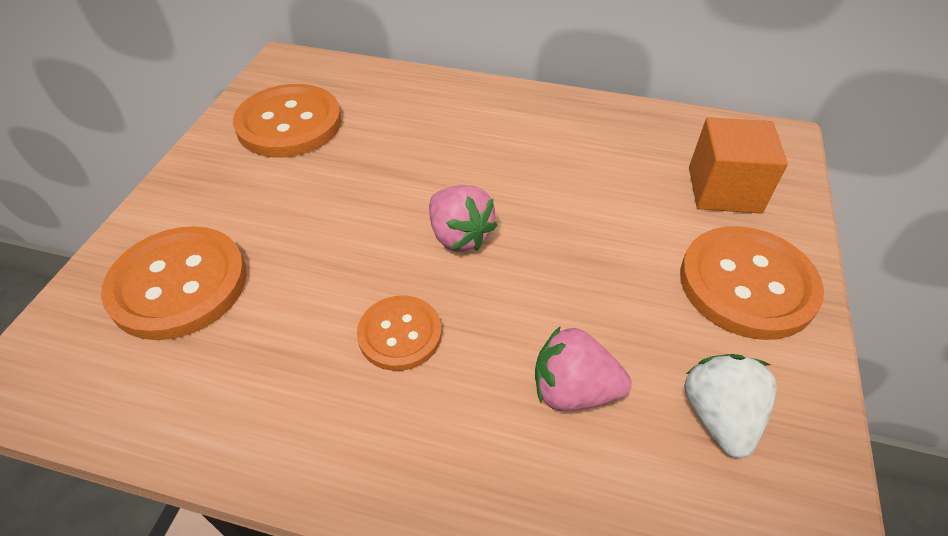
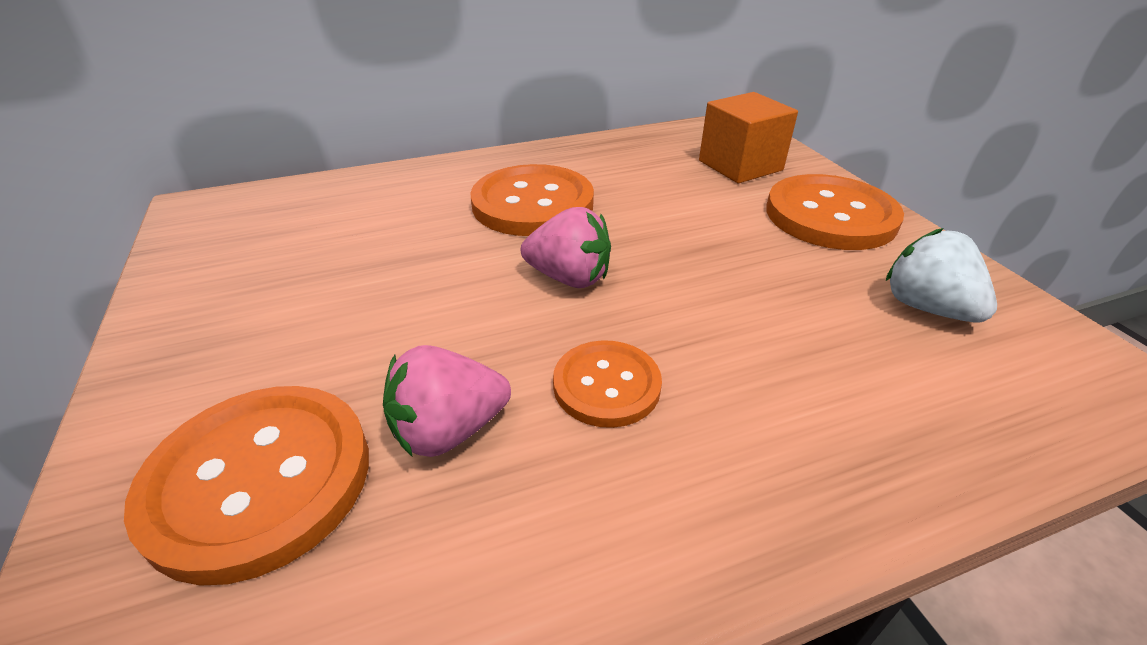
camera: 35 degrees left, 10 degrees down
(289, 124) = (262, 257): orange button -> orange button (533, 204)
(573, 390) = (811, 347): pink strawberry -> pink strawberry (449, 430)

